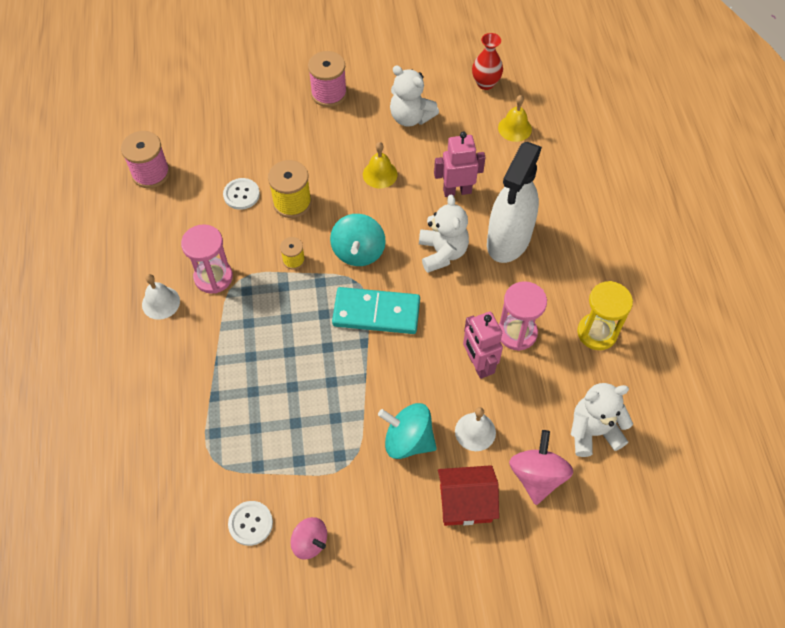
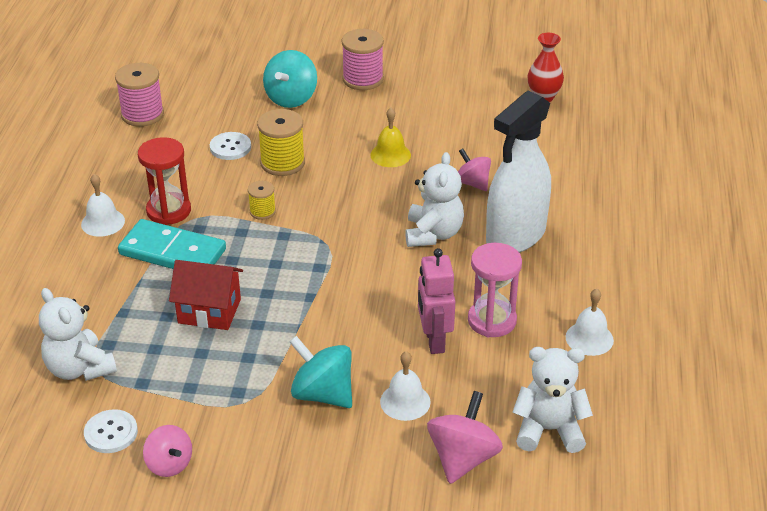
camera: 15 degrees right, 20 degrees down
(213, 277) = (168, 211): pink hourglass -> red hourglass
(358, 252) = (337, 217): turquoise spinning top -> turquoise spinning top (291, 98)
(376, 313) = (335, 273): turquoise domino -> turquoise domino (172, 252)
(410, 117) = (445, 112): white teddy bear -> white teddy bear (79, 368)
(457, 191) = (472, 183): pink robot -> pink spinning top
(465, 503) = (366, 466): red house -> red house (209, 311)
(514, 128) = (562, 140): yellow bell -> none
(597, 333) = (589, 338): yellow hourglass -> white bell

